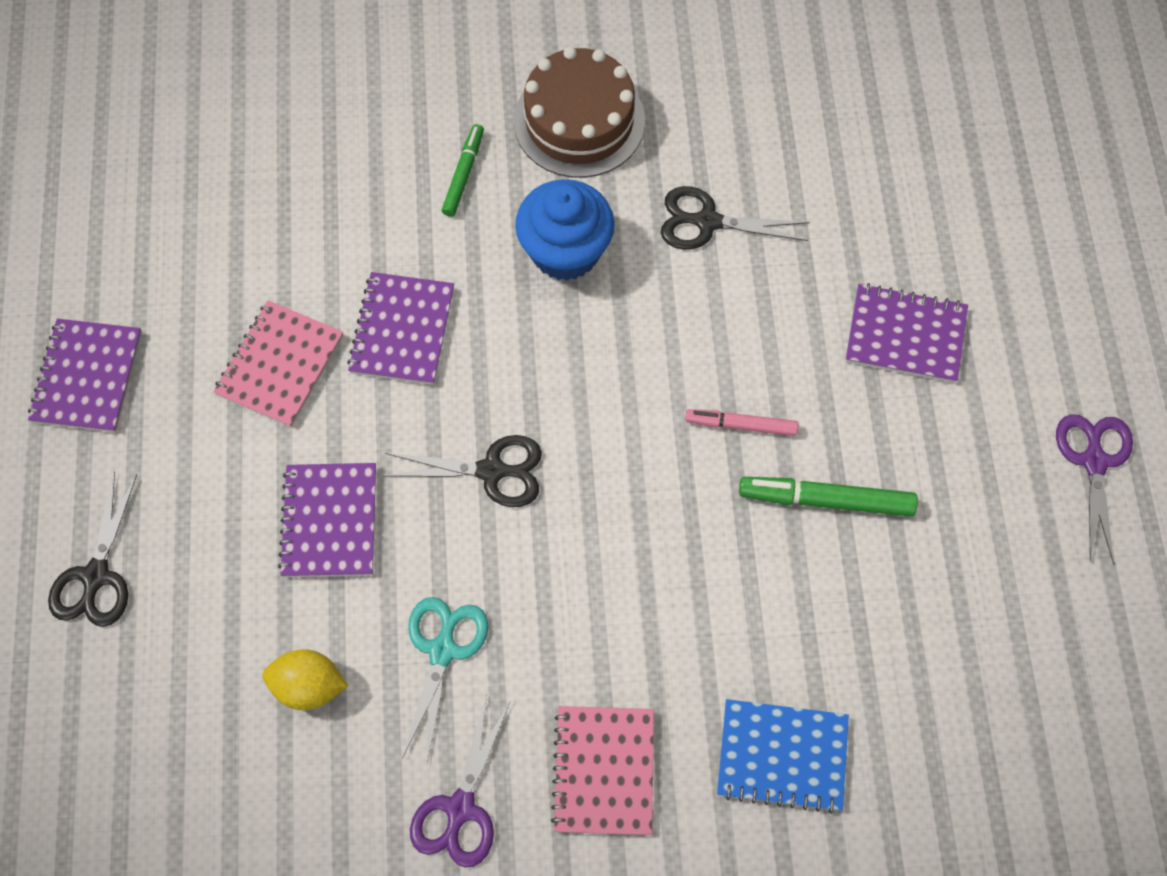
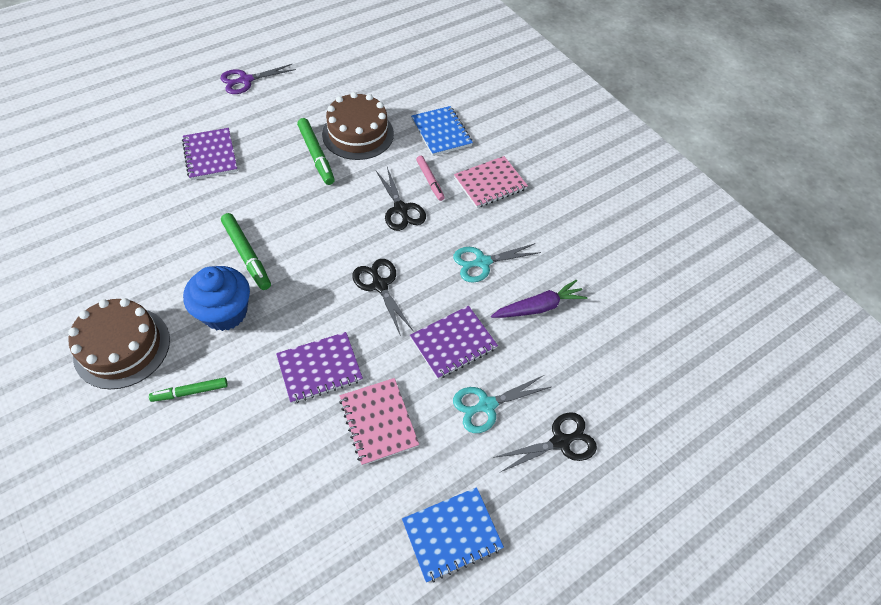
camera: 125 degrees left, 10 degrees down
(87, 377) = (452, 534): purple notebook -> blue notebook
(210, 512) = (487, 405): none -> turquoise scissors
(279, 365) = (378, 422): pink notebook -> pink notebook turned 75 degrees clockwise
(308, 686) = (538, 307): yellow lemon -> purple carrot
(460, 808) = (543, 224): purple scissors -> none
(655, 314) = (247, 255): none -> green marker
(708, 222) = (174, 255): black scissors -> black scissors (400, 209)
(741, 425) = (294, 197): pink marker -> pink marker (430, 181)
(850, 597) = (358, 134): none -> brown cake

